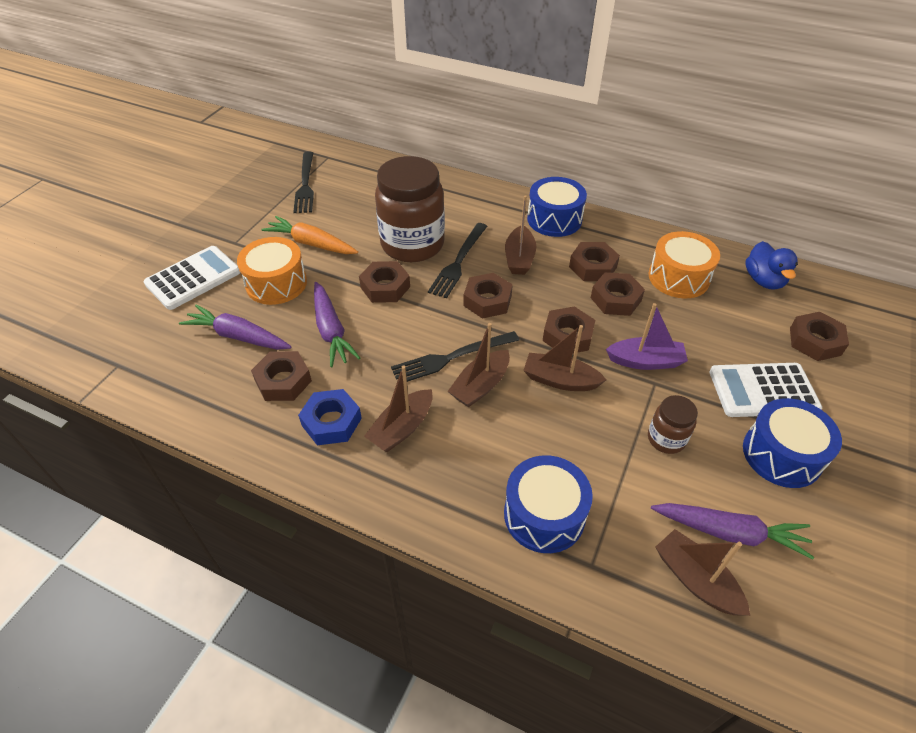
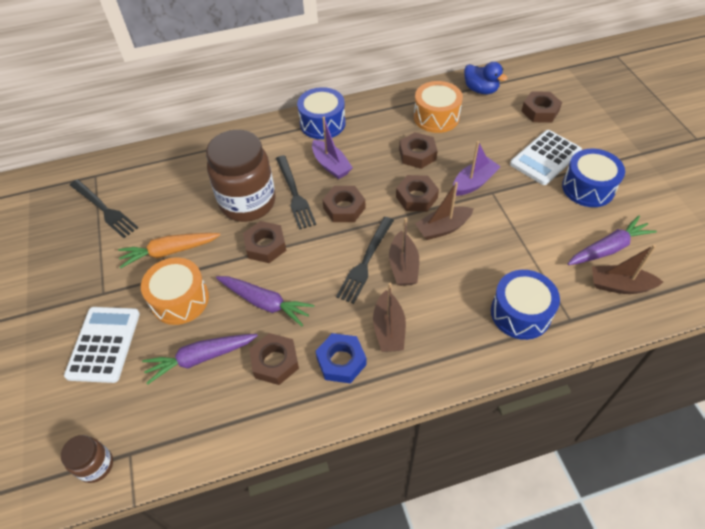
camera: 40 degrees left, 5 degrees up
(519, 258) = (331, 165): brown boat -> purple boat
(593, 267) = (381, 141): brown nut -> none
(666, 439) = (531, 221): brown jar -> brown jar (96, 465)

